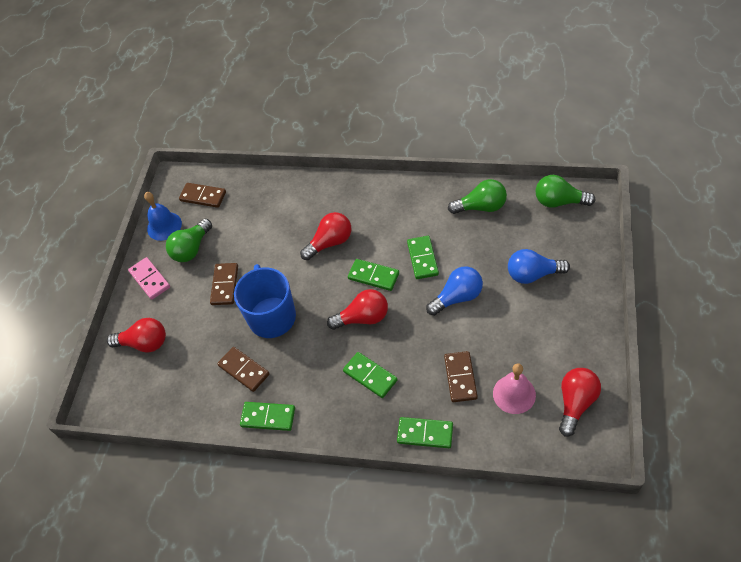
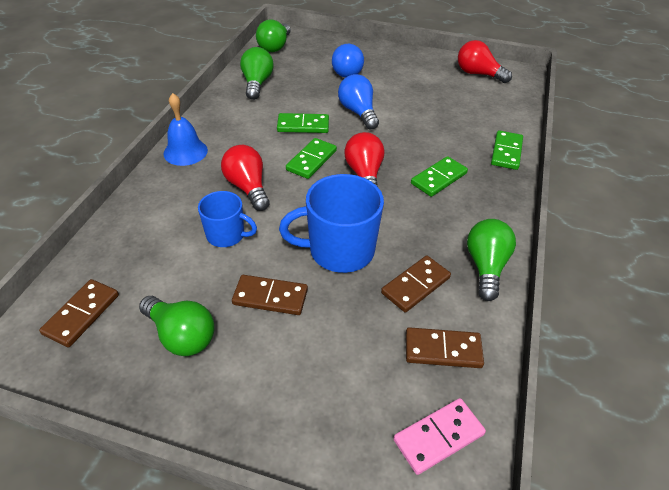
camera: 90 degrees left, 10 degrees down
(144, 343) = (345, 413): red light bulb -> none
(150, 279) = (217, 401): pink domino -> pink domino (438, 437)
(164, 226) = (109, 375): blue bell -> blue bell (185, 152)
(268, 417) = (486, 267): green domino -> green light bulb
(277, 245) = (226, 235): none -> blue mug
(460, 377) = (448, 124): brown domino -> brown domino (443, 350)
(514, 394) = (467, 99): pink bell -> none

